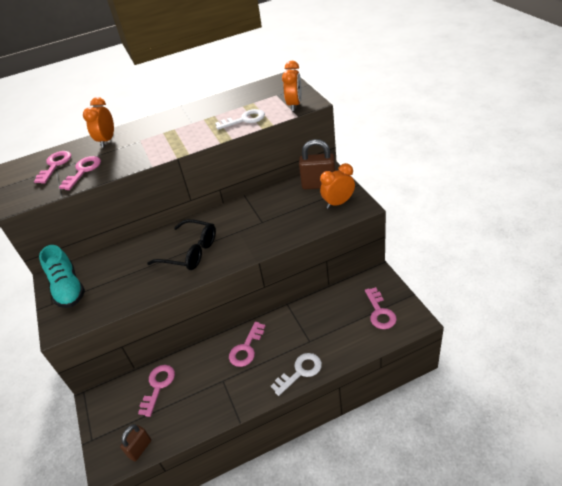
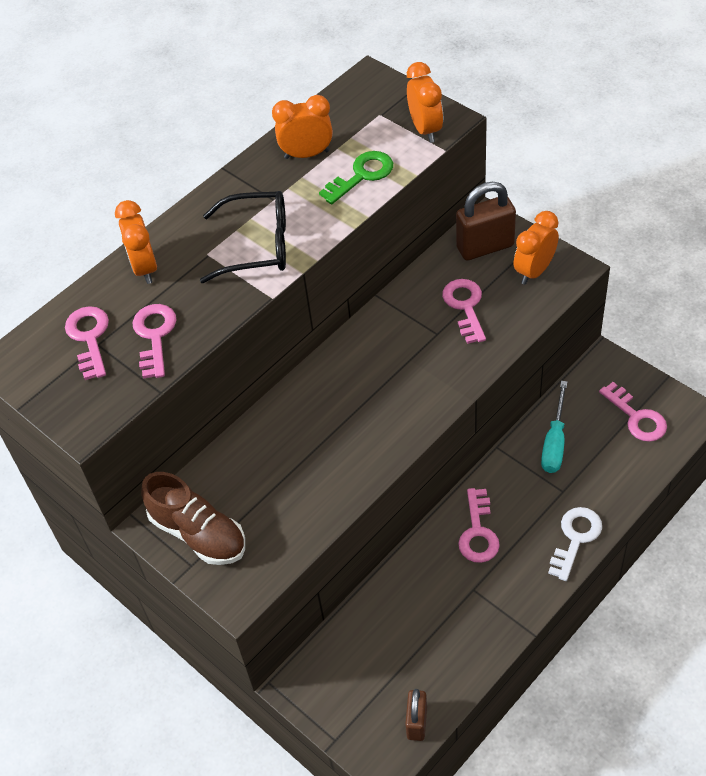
camera: 25 degrees left, 10 degrees up
(68, 288) = (198, 533): turquoise shoe -> brown shoe
(158, 386) = (382, 631): pink key -> pink key (465, 306)
(190, 252) = (357, 415): black glasses -> black glasses (257, 246)
(225, 106) = (307, 154): none -> orange clock
(244, 120) = (362, 175): white key -> green key
(321, 311) = (554, 442): none -> turquoise screwdriver

